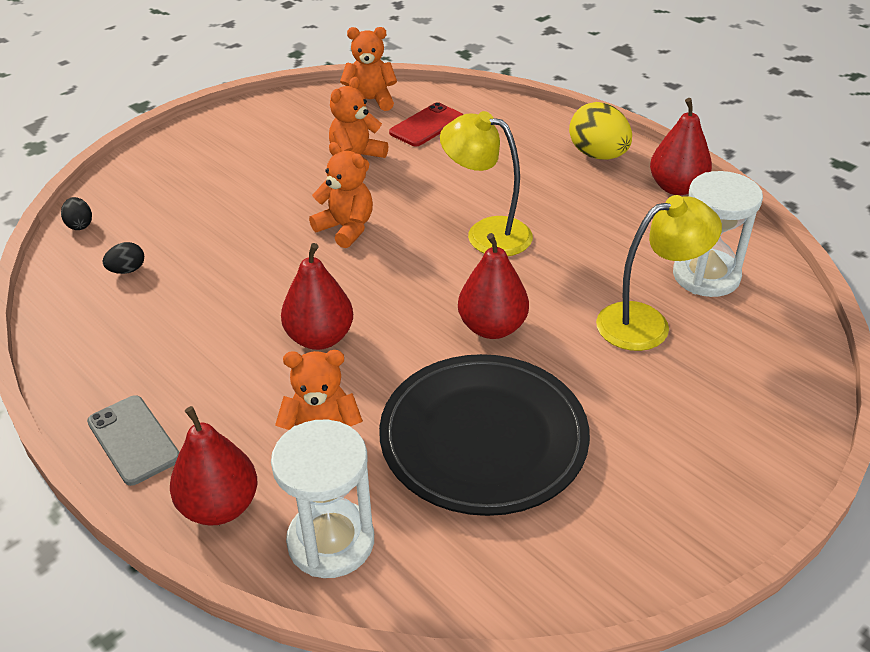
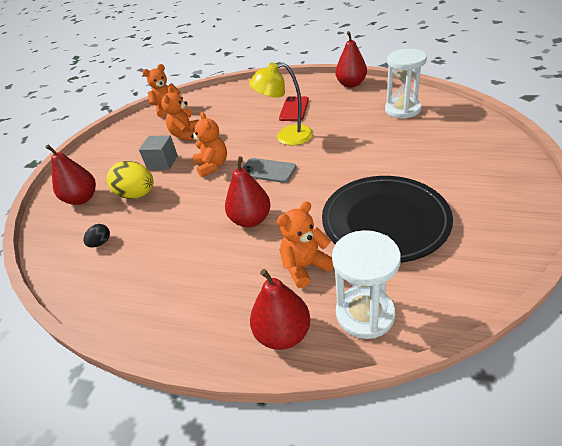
camera: 25 degrees left, 0 degrees up
(80, 225) = (46, 235): black egg -> none
(133, 440) = (192, 329): grey phone -> grey phone (267, 171)
(289, 189) = (162, 162): none -> grey cube
(346, 228) = (212, 166): orange teddy bear -> orange teddy bear turned 60 degrees clockwise
(426, 125) = (208, 108): red phone -> red phone (294, 109)
(492, 327) = (333, 173): red pear -> red pear (82, 199)
(598, 155) = (303, 87): yellow egg -> yellow egg (137, 195)
(647, 323) = (400, 138): yellow lamp -> none

